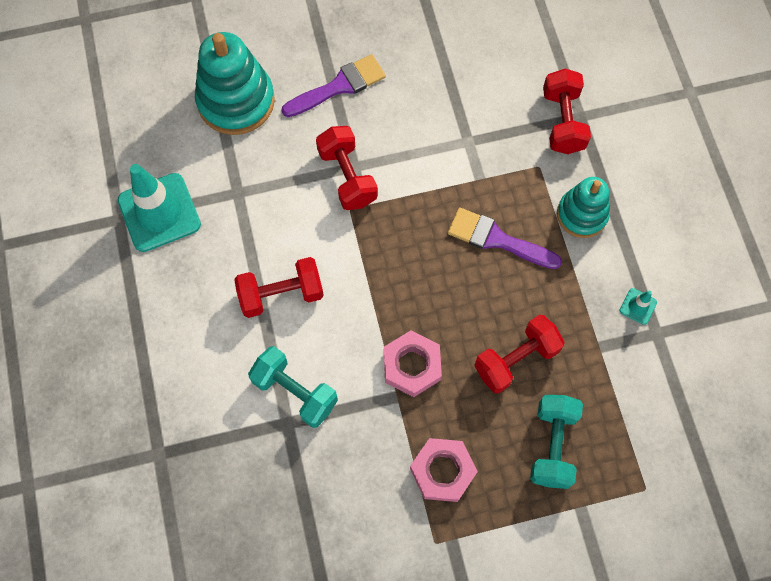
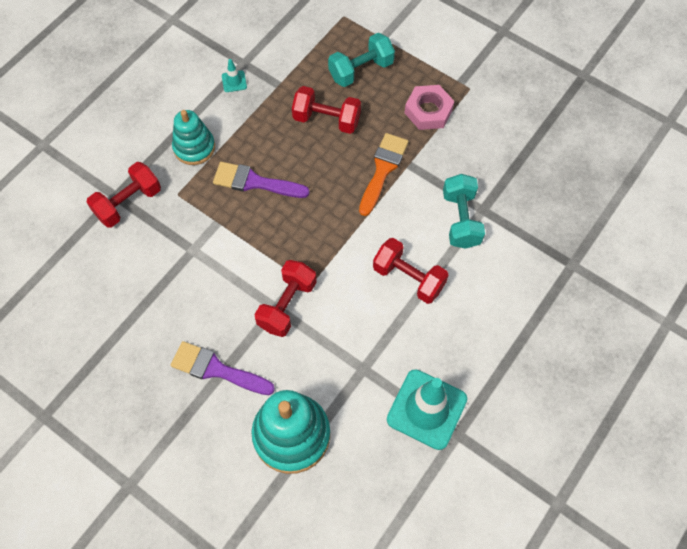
camera: 130 degrees left, 5 degrees down
(412, 366) = (383, 169): pink nut -> orange brush
(497, 239) = (254, 182): purple brush -> purple brush turned 120 degrees clockwise

